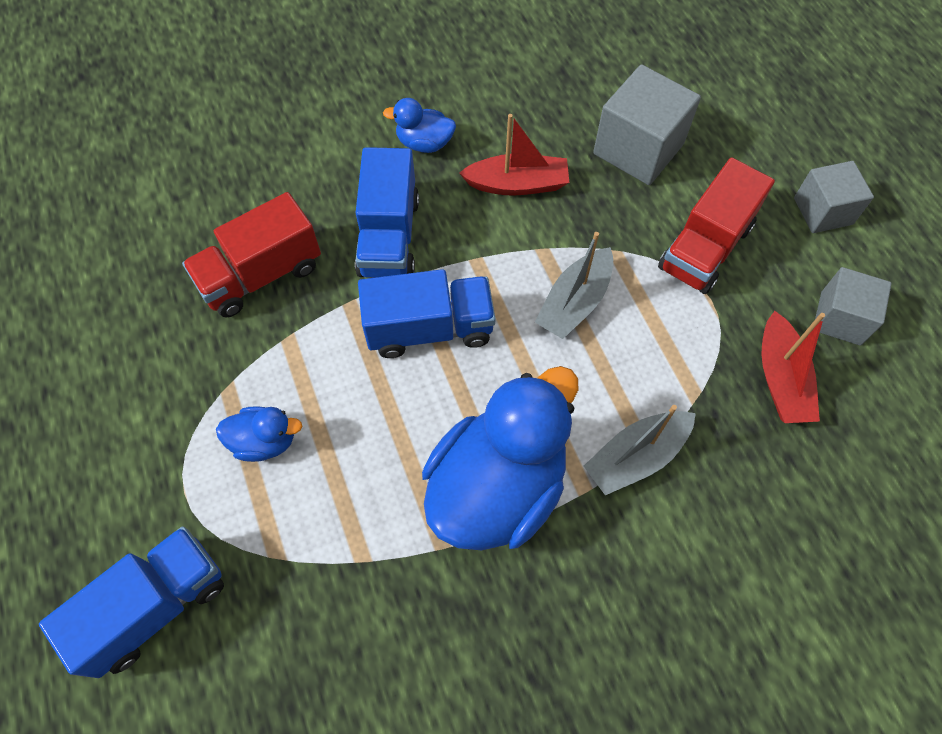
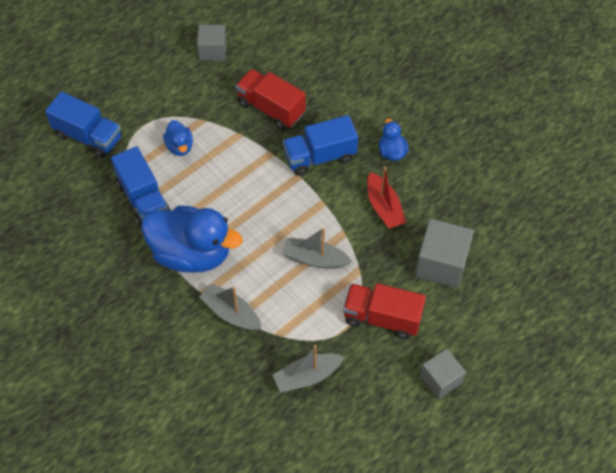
camera: 70 degrees right, 5 degrees down
(429, 328) = (270, 194): blue truck -> blue truck (143, 198)
(781, 379) = (307, 376): red boat -> grey boat
(840, 318) = (362, 402): grey cube -> grey cube (212, 51)

